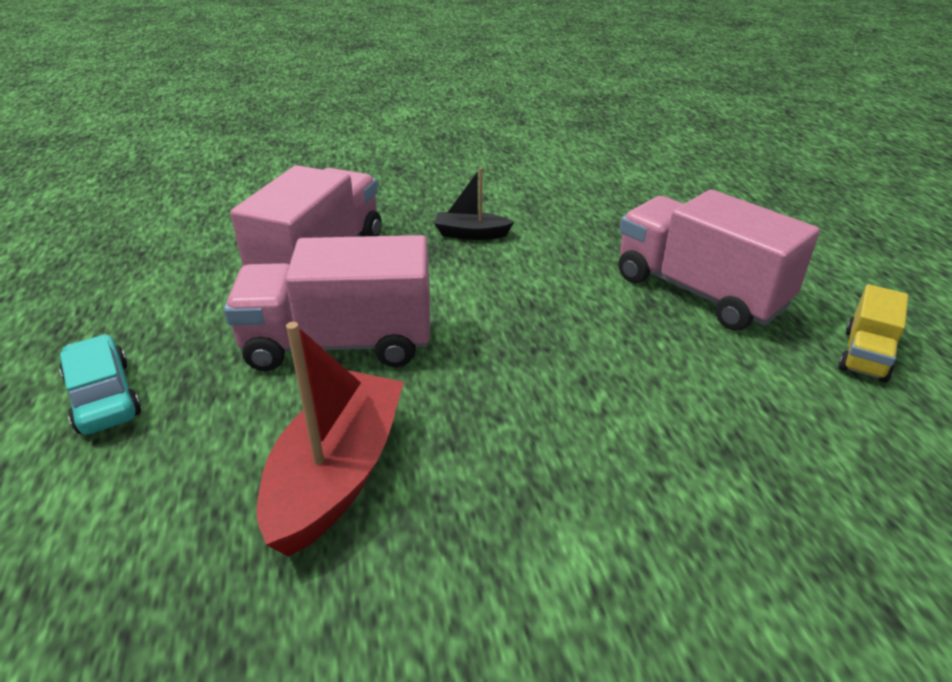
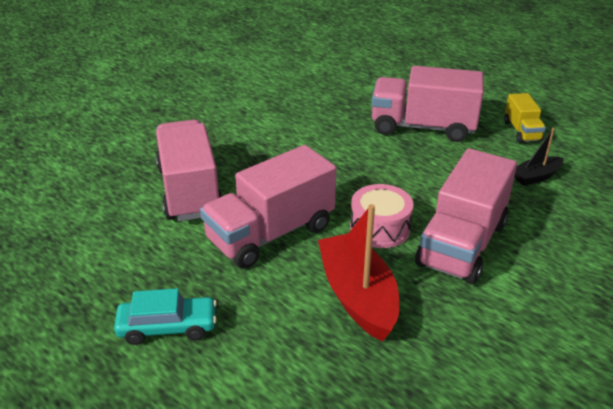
camera: 35 degrees left, 0 degrees up
(104, 396) = (167, 327): turquoise car -> turquoise car turned 150 degrees clockwise
(471, 234) = (264, 138): black boat -> black boat (536, 177)
(477, 398) = (380, 228): none -> pink drum
(568, 478) = (462, 244): none -> pink truck

